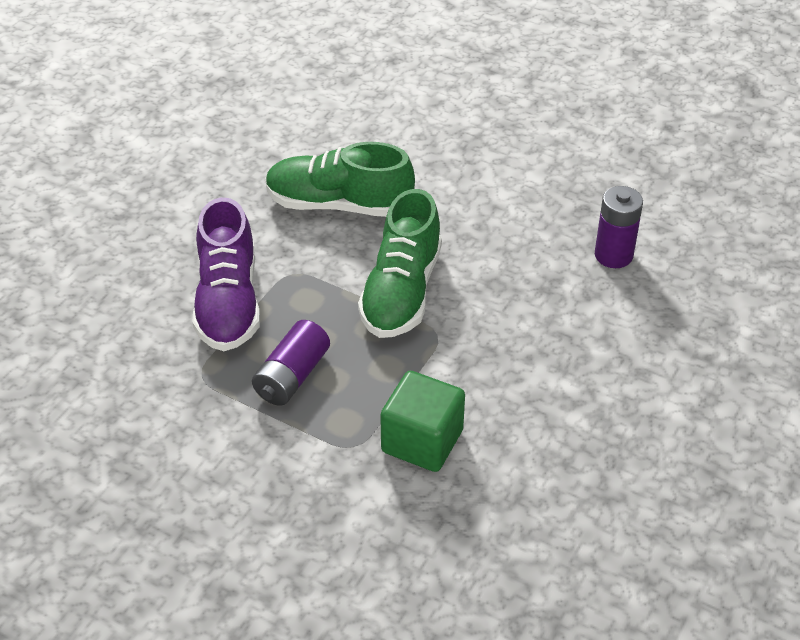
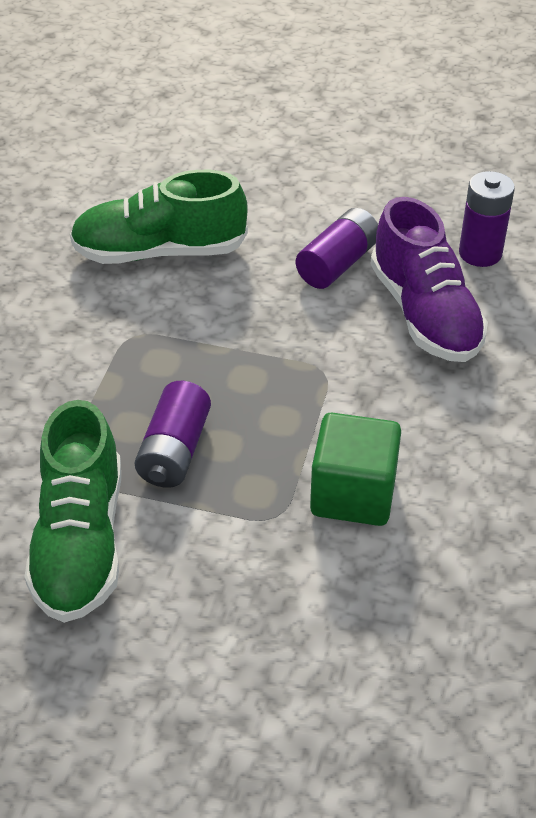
camera: 15 degrees left, 0 degrees up
(228, 302) = (69, 381): purple shoe -> purple shoe (425, 314)
(401, 292) = (266, 333): green shoe -> green shoe (80, 542)
(485, 242) = (337, 264): none -> purple battery

